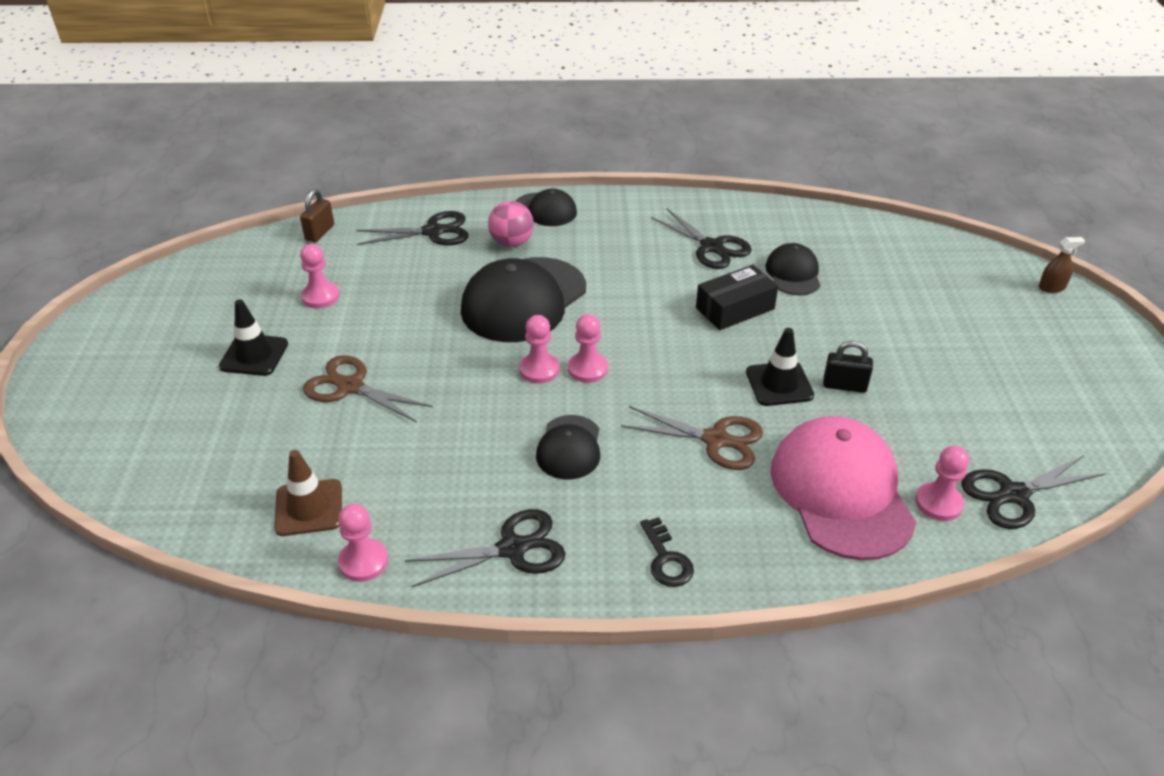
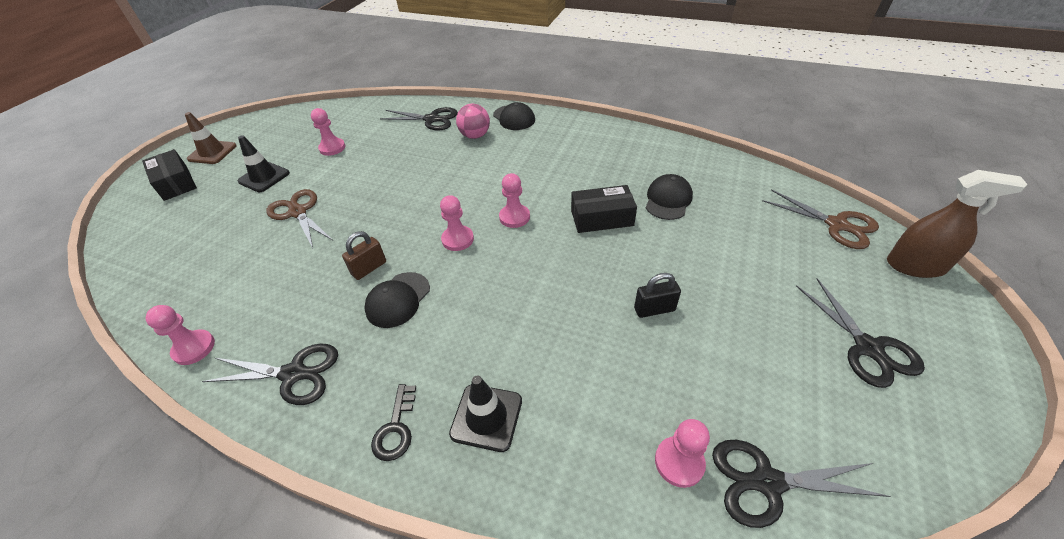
camera: 25 degrees right, 5 degrees up
(117, 392) = (176, 183): none -> black box
(309, 508) = (200, 293): brown traffic cone -> brown traffic cone (212, 152)
(320, 233) = (366, 108): brown padlock -> brown padlock (369, 268)
(524, 300) = (452, 177): black cap -> none
(539, 370) = (424, 231): pink pawn -> pink pawn (514, 217)
(711, 247) = (615, 166): black scissors -> black scissors (868, 348)
(716, 440) = (512, 327): brown scissors -> brown scissors (837, 225)
(779, 384) = (597, 292): black traffic cone -> black traffic cone (486, 417)
(841, 492) = (589, 415): pink cap -> none
(844, 386) = (654, 309): black padlock -> black padlock turned 45 degrees counterclockwise
(1051, 287) = (915, 266): brown spray bottle -> brown spray bottle, size x1.94

